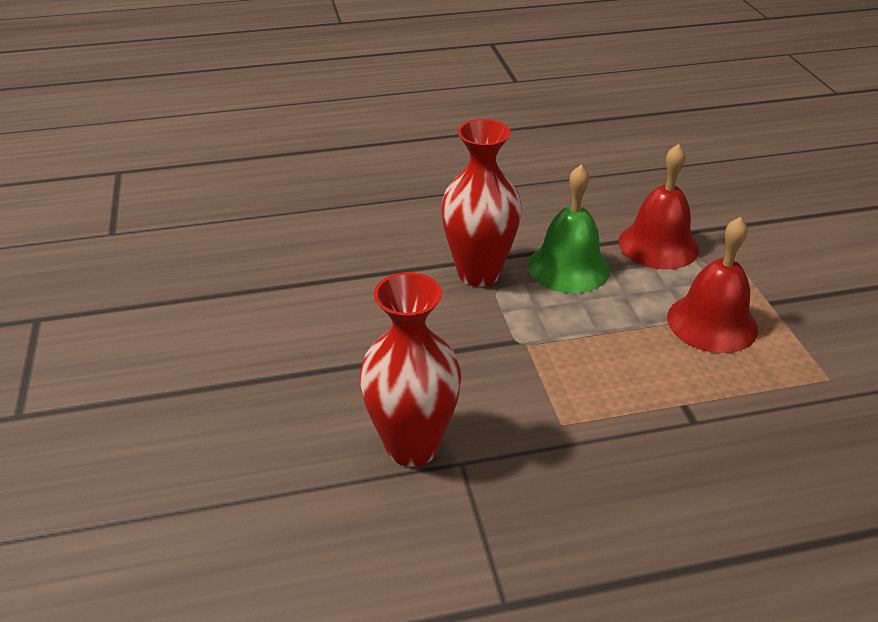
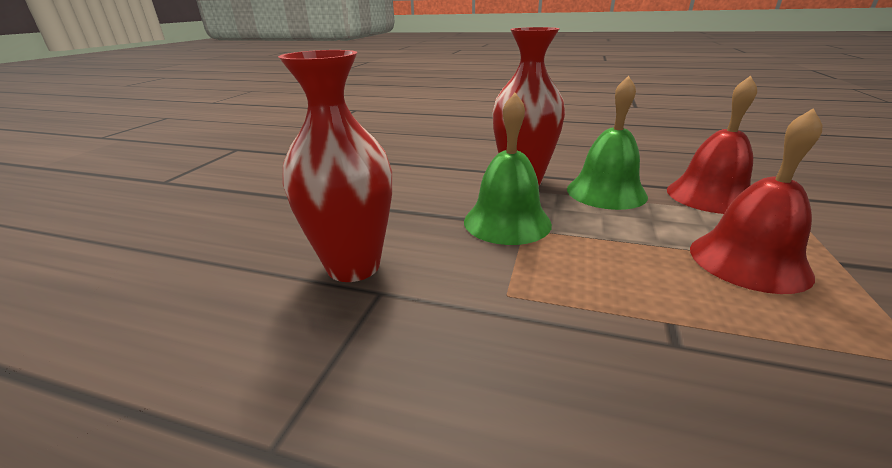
camera: 30 degrees right, 10 degrees down
(505, 341) = (507, 222): none -> green bell

